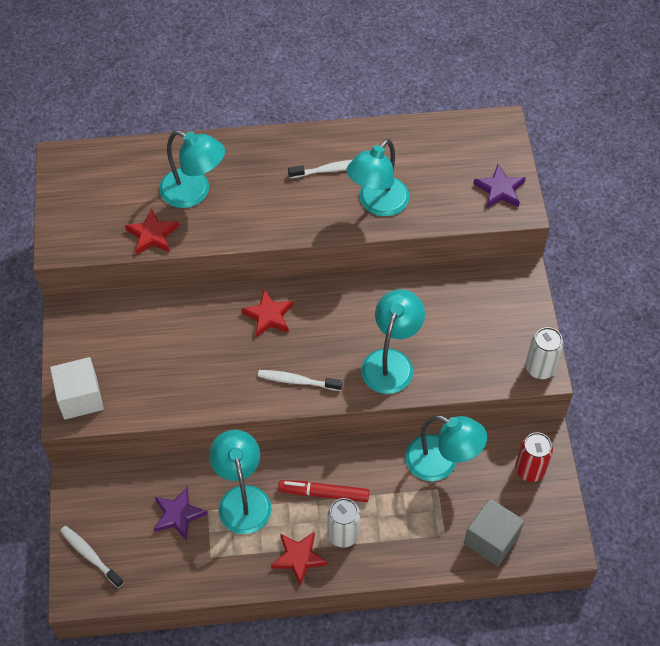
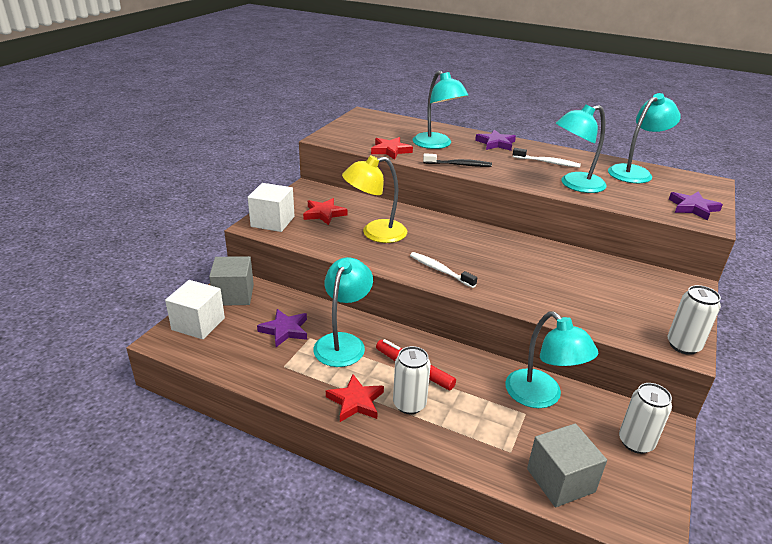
camera: 30 degrees right, 25 degrees down
(90, 555) = (198, 324): white toothbrush -> white cube
(91, 499) = (234, 295): none -> grey cube
(199, 357) = (375, 233): none -> yellow lamp
(243, 226) = (459, 165): none -> black toothbrush
(256, 154) = (496, 143): none -> purple star
(268, 316) = (446, 233): red star -> red star (324, 214)
(391, 361) = (531, 289): turquoise lamp -> turquoise lamp (635, 172)
(529, 470) = (635, 442): red can -> white can

